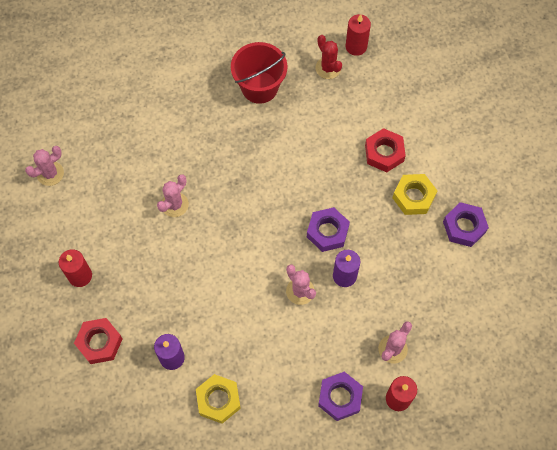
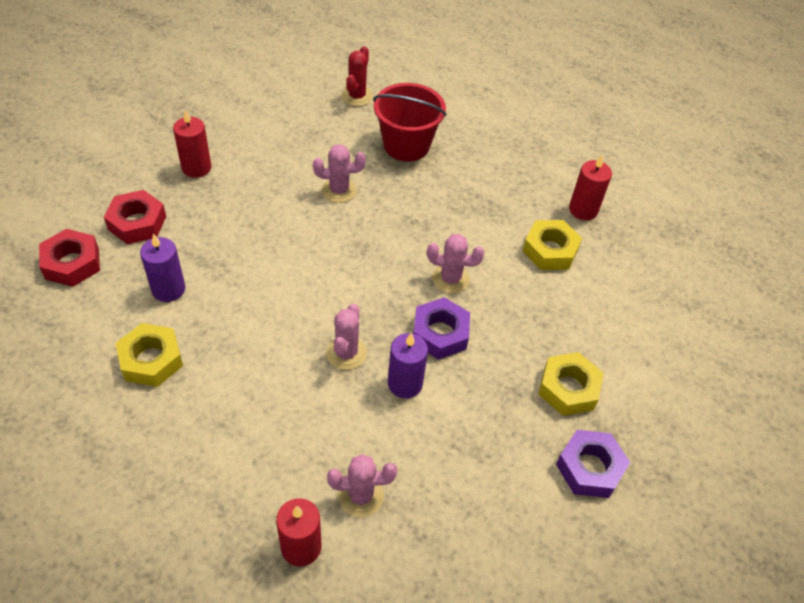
camera: 45 degrees right, 15 degrees down
(50, 173) = (280, 90): pink cactus -> pink cactus (450, 279)
(259, 87) = (532, 177): red bucket -> red bucket (406, 145)
(320, 126) = (550, 250): none -> yellow nut
(328, 68) = (618, 216): red cactus -> red cactus (357, 96)
(340, 397) = (250, 479): purple nut -> none
(356, 46) = (670, 224): red candle -> red candle (583, 210)
(384, 153) = (586, 326): red nut -> red nut (72, 263)

